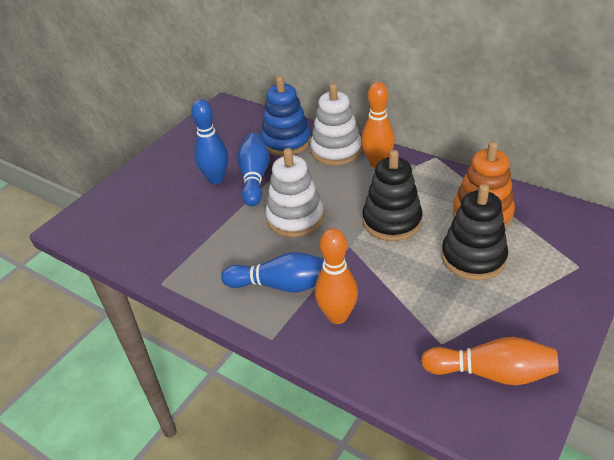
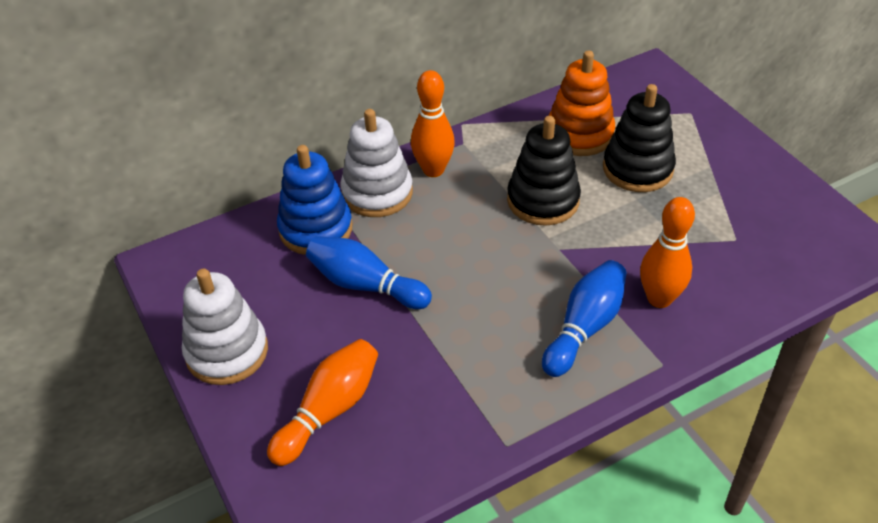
camera: 65 degrees left, 5 degrees up
(216, 179) = (333, 325): blue bowling pin -> none
(295, 218) = (477, 275): white stacking toy -> white stacking toy (227, 352)
(491, 373) = (786, 223): orange bowling pin -> orange bowling pin (329, 410)

